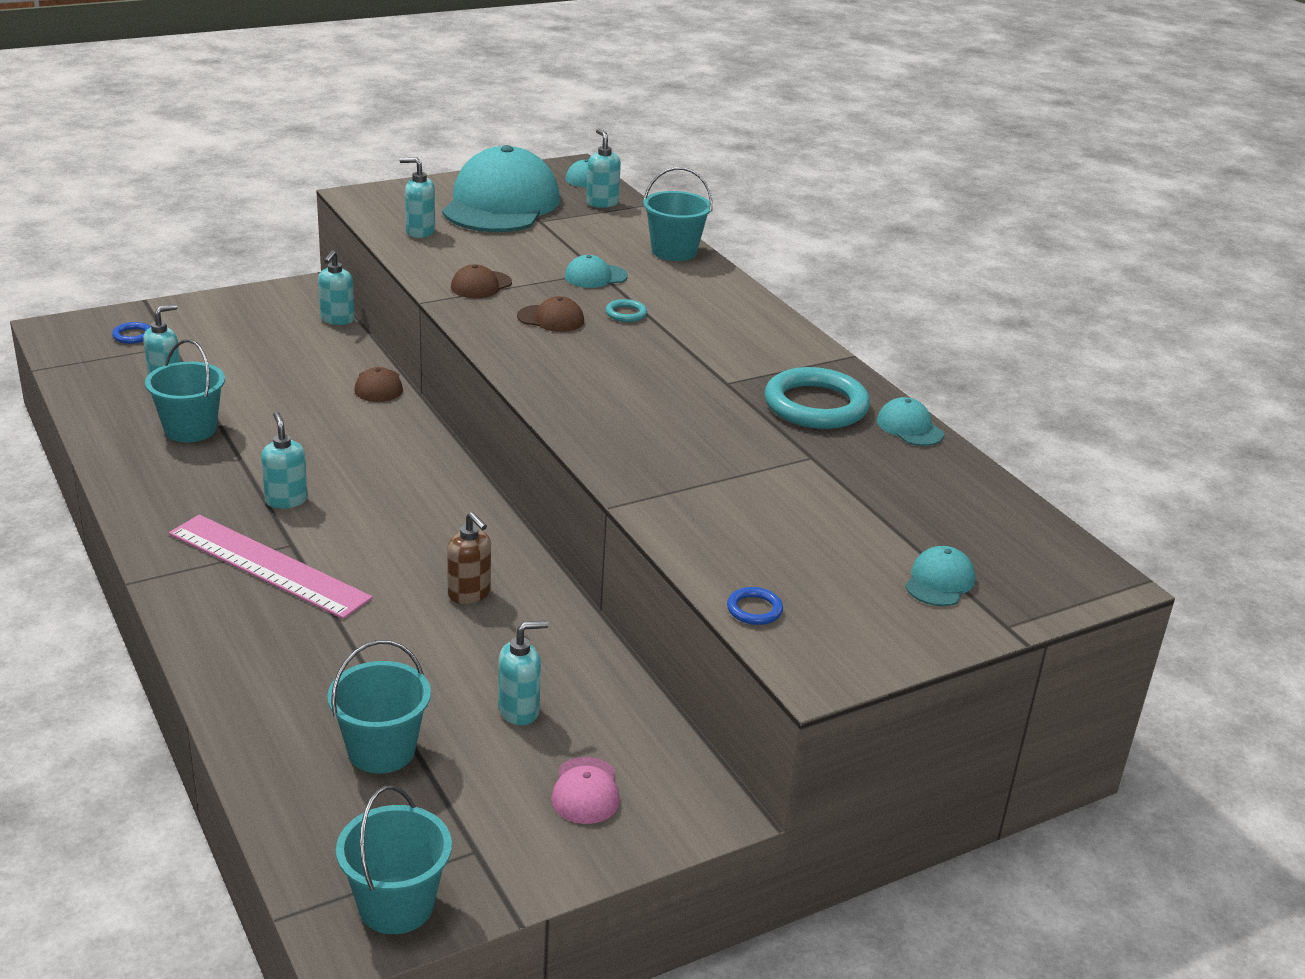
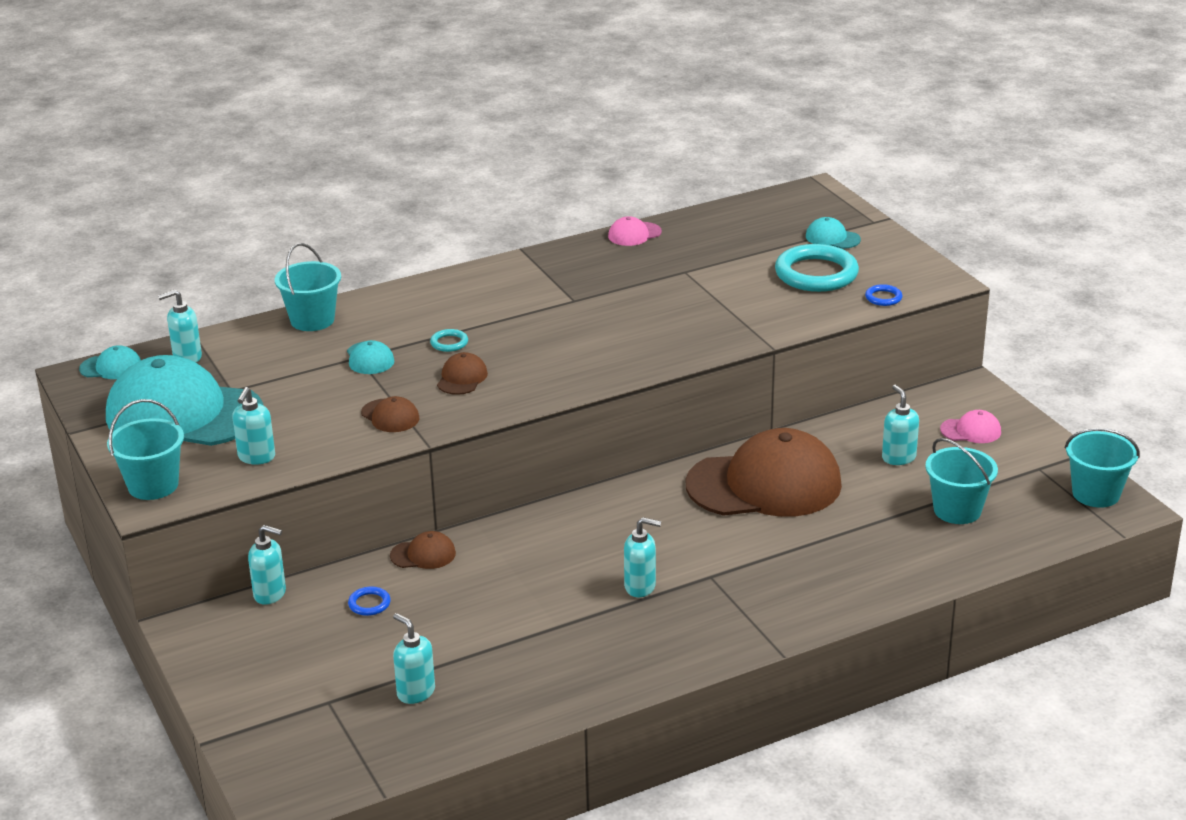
camera: 85 degrees left, 0 degrees up
(133, 335) = (301, 735): blue ring -> blue ring (369, 604)
(190, 429) = (516, 660): turquoise bucket -> turquoise bucket (153, 485)
(268, 566) = (744, 584): pink ruler -> none
(286, 500) = (640, 587): turquoise soap dispenser -> turquoise soap dispenser turned 150 degrees counterclockwise
(469, 594) = (764, 484): brown soap dispenser -> brown cap
(816, 405) = (606, 266): turquoise ring -> turquoise ring (816, 274)
(909, 427) = (634, 234): turquoise cap -> pink cap

